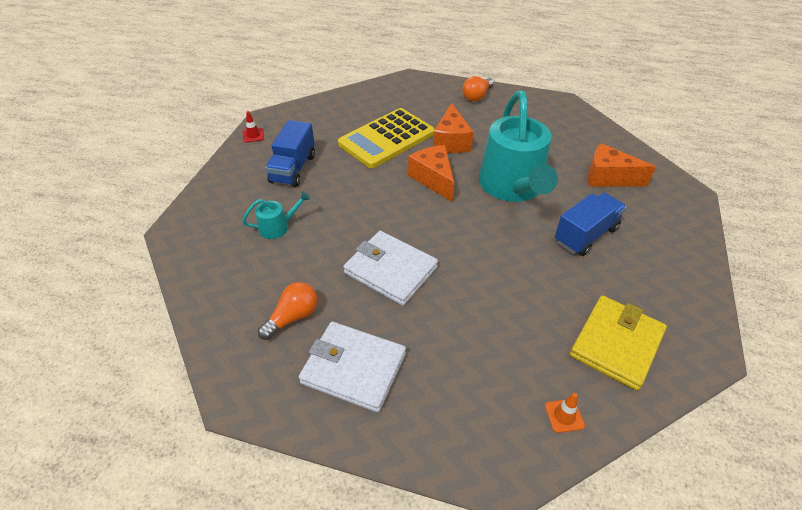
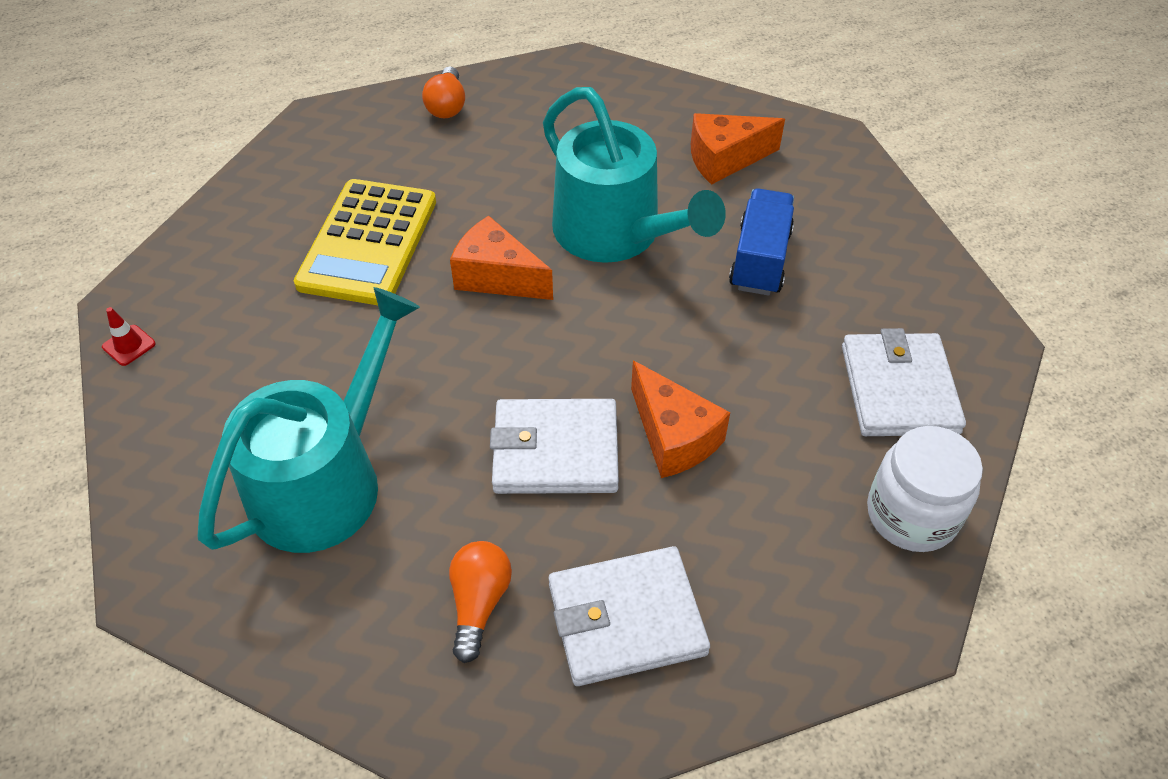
camera: 35 degrees left, 5 degrees up
(277, 227) = (325, 481): turquoise watering can -> turquoise watering can, size x2.40
(293, 169) = (259, 370): blue truck -> none
(451, 141) = (471, 201): orange cheese -> orange cheese (673, 437)
(564, 416) = (911, 514): orange traffic cone -> white jar
(616, 344) = (899, 389): yellow wallet -> white wallet

